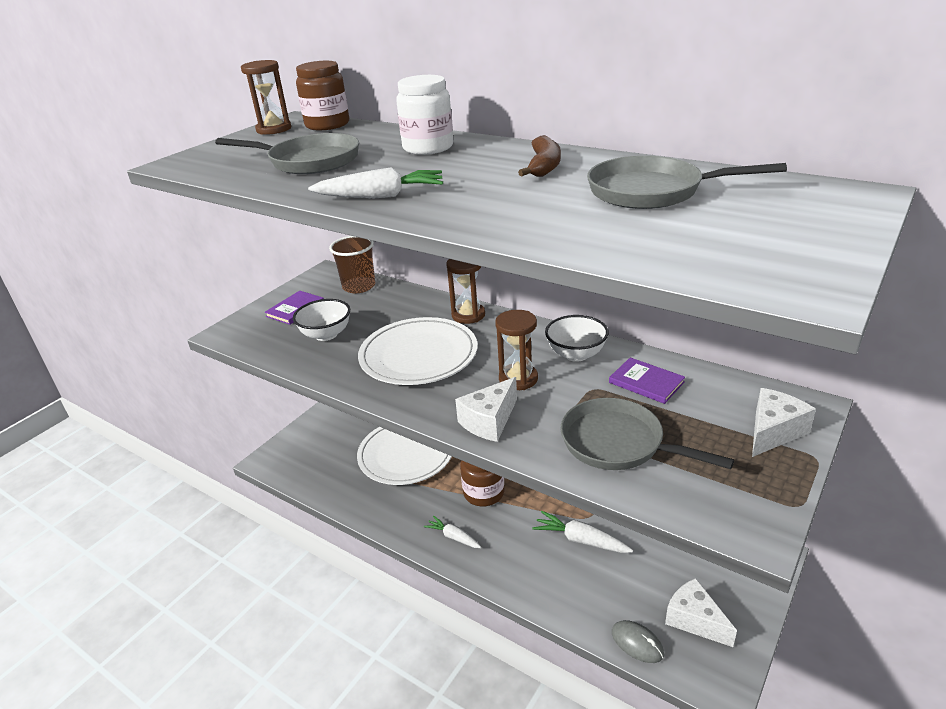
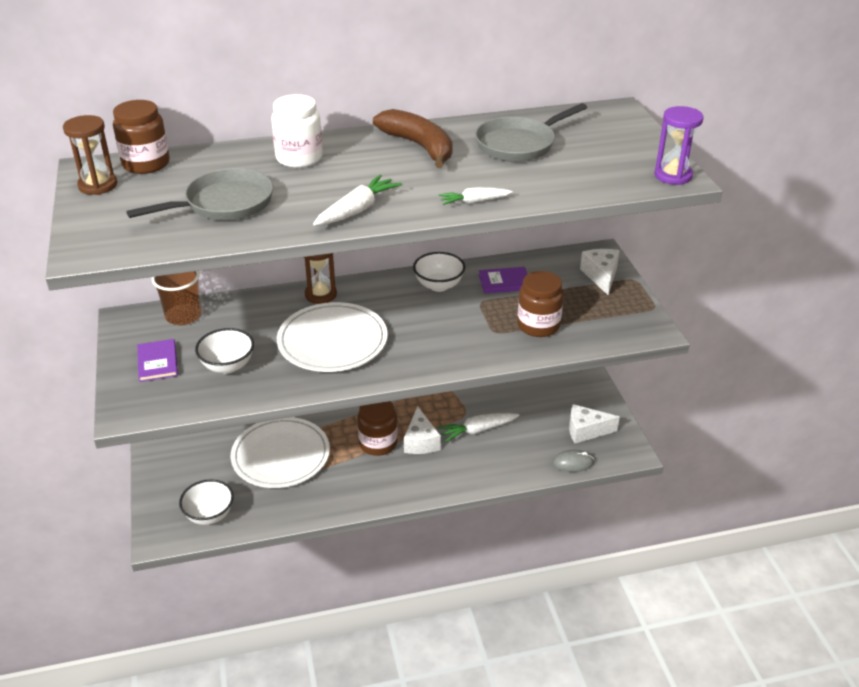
camera: 50 degrees left, 5 degrees up
(310, 466) = (209, 515): none -> white bowl
(453, 537) = (396, 483): white carrot -> white carrot (474, 202)
(489, 421) = (450, 355): white cheese -> white cheese (420, 441)
(518, 379) = (427, 320): brown hourglass -> none
(544, 166) = (419, 146): brown banana -> brown banana, size x1.53
(618, 443) = (538, 325): grey pan -> brown jar
(803, 285) = (673, 175): none -> purple hourglass

